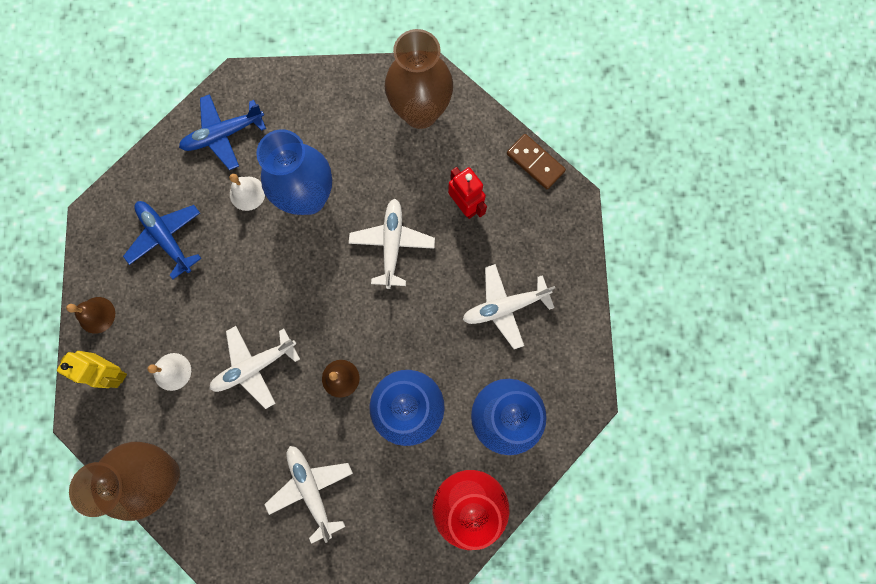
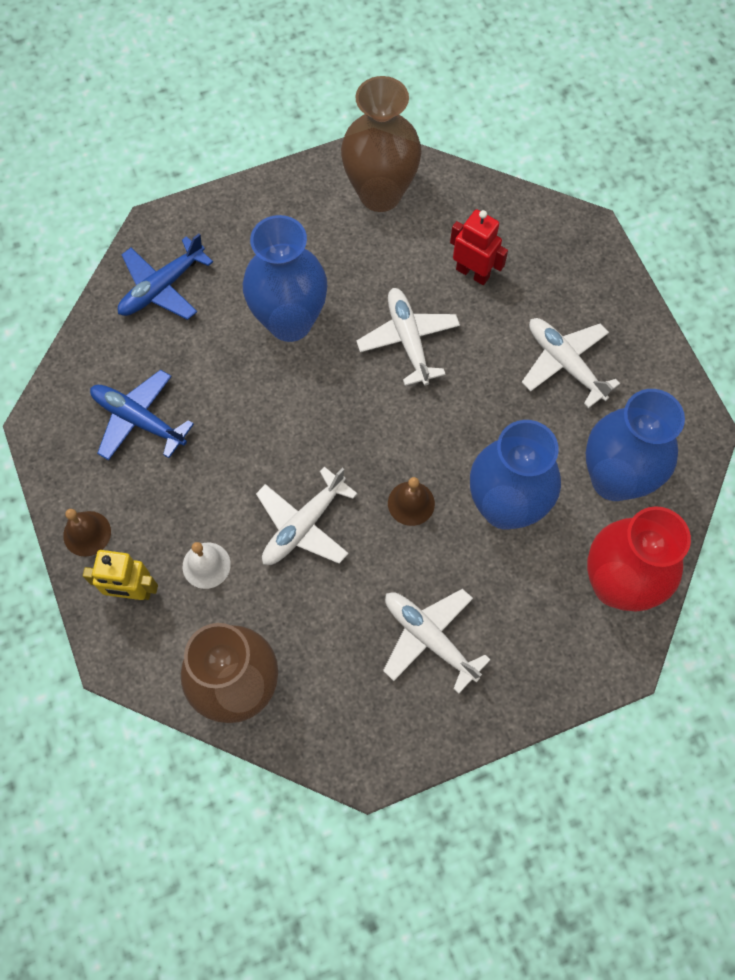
camera: 20 degrees left, 10 degrees down
(247, 193) = (216, 340): white bell -> none
(505, 307) = (565, 363): white plane -> white plane turned 90 degrees clockwise
(535, 162) = (531, 205): brown domino -> none

